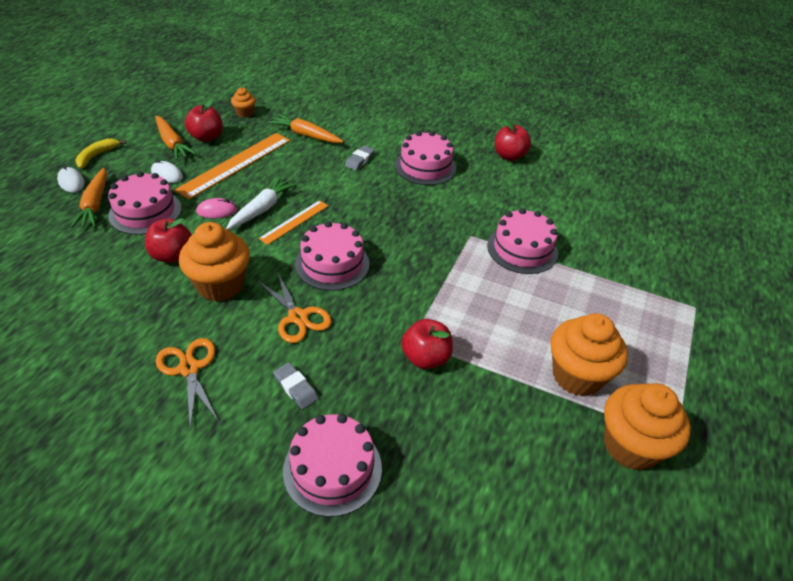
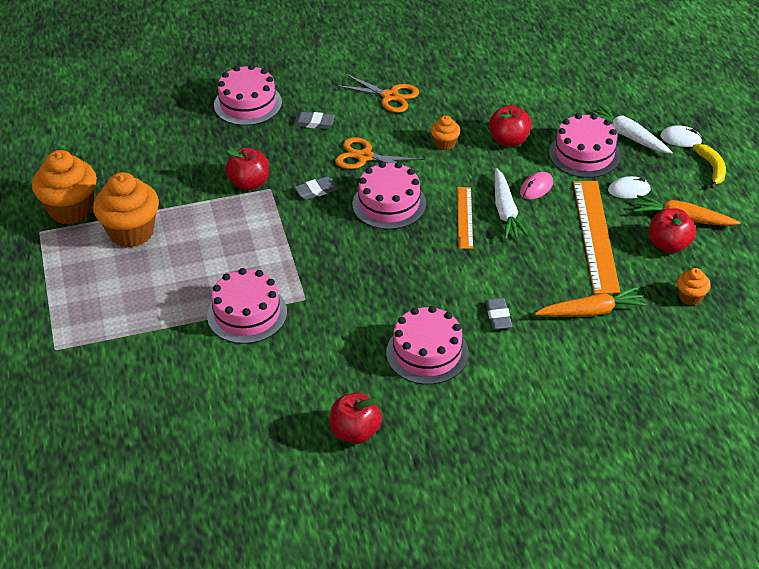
camera: 145 degrees right, 0 degrees up
(95, 204) = (628, 136): orange carrot -> white carrot
(220, 285) = (445, 144): orange cupcake -> orange cupcake, size x0.49
(374, 311) = (316, 190): none -> grey eraser

